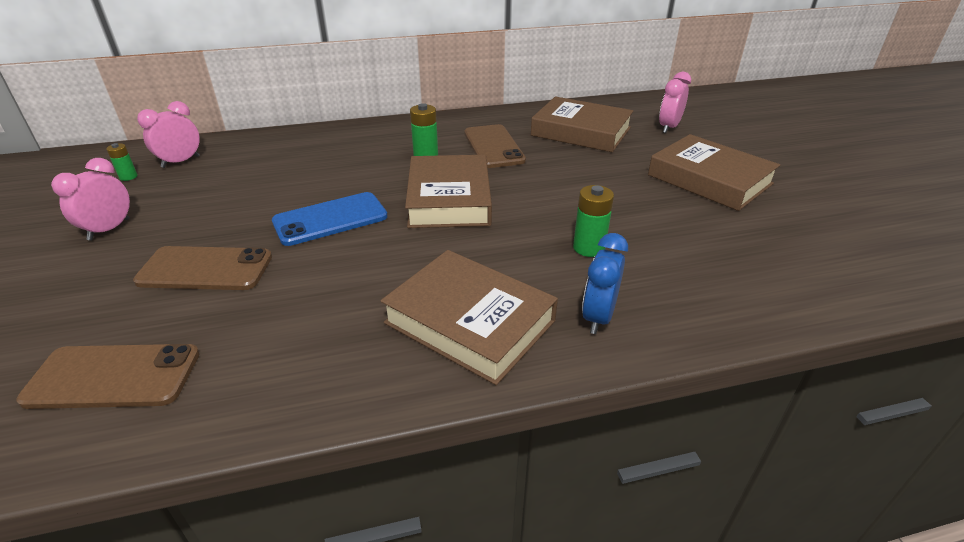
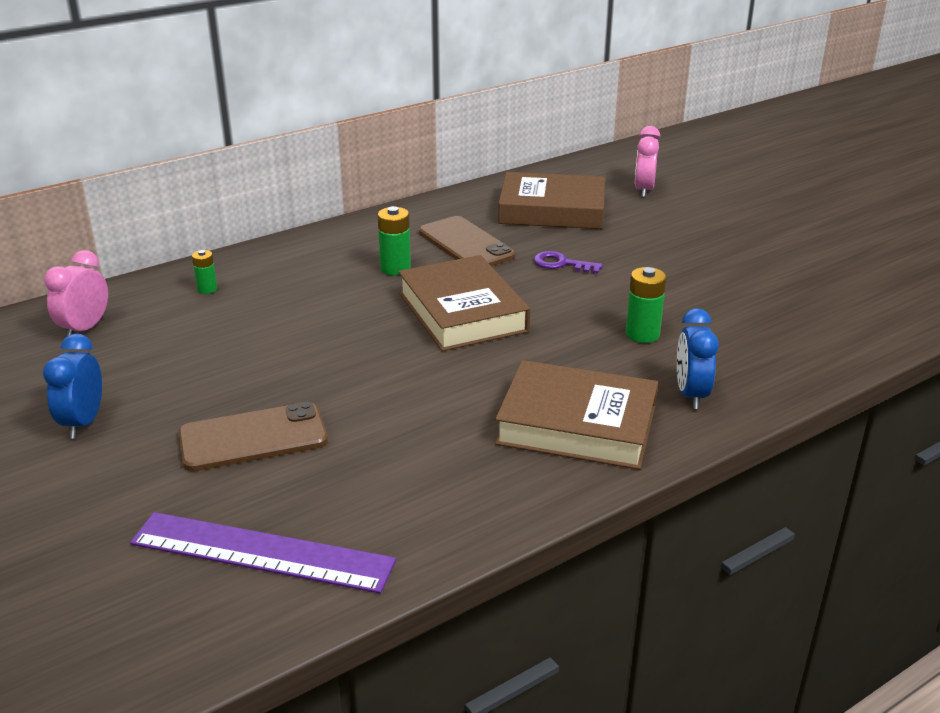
camera: 20 degrees left, 5 degrees down
(109, 229) = (83, 423): pink clock -> blue clock
(113, 376) = (262, 552): brown phone -> purple ruler
(128, 177) = (33, 359): green battery -> green battery (207, 289)
(330, 219) = (347, 359): blue phone -> none
(559, 174) = (561, 264): none -> purple key
(709, 179) = (717, 242): brown book -> none

